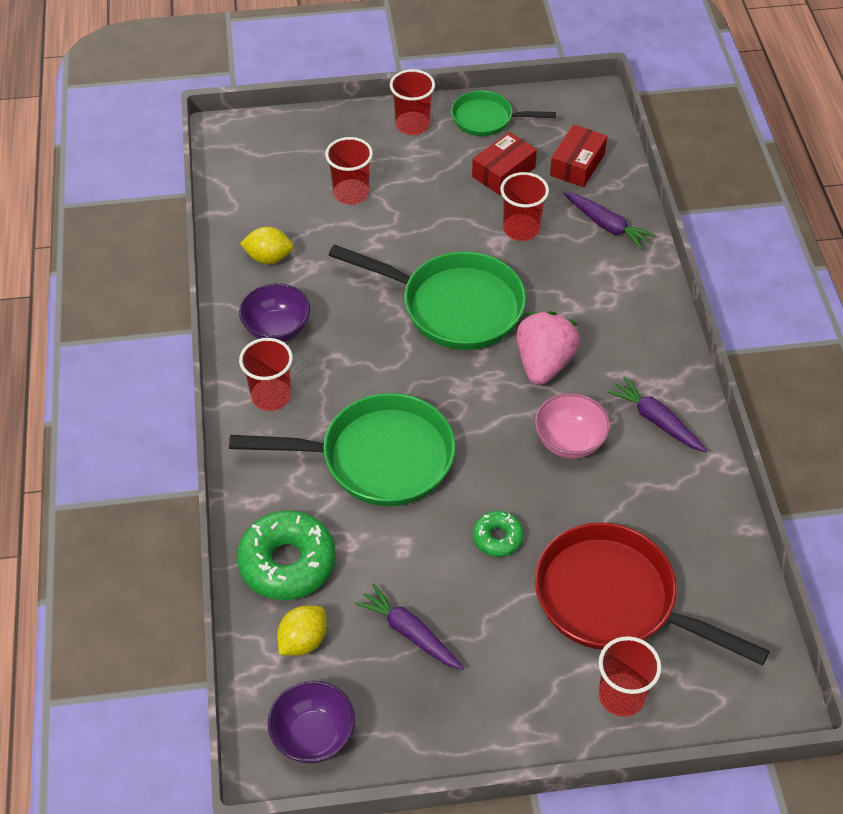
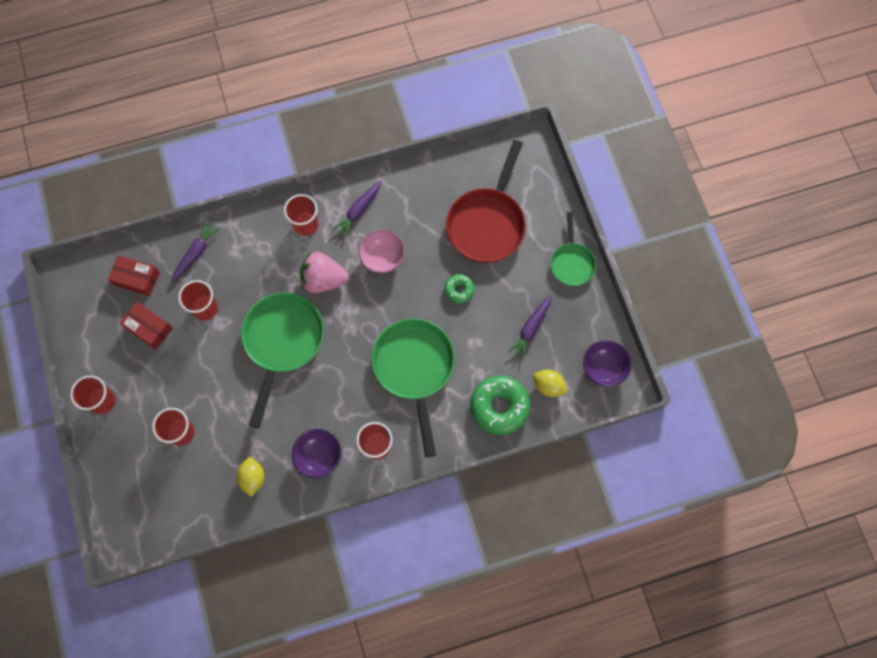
camera: 100 degrees left, 20 degrees up
(486, 119) = (92, 348): green pan -> green pan (571, 263)
(621, 696) = (544, 215): red cup -> red cup (306, 225)

